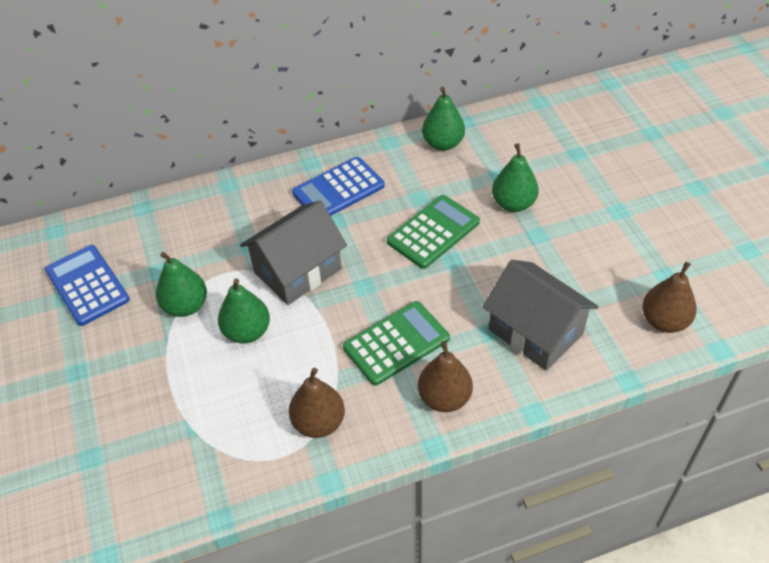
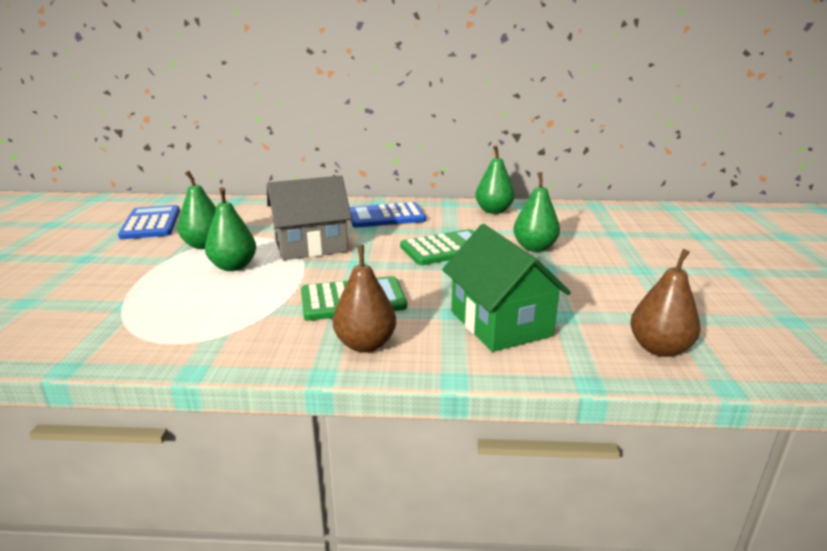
camera: 20 degrees right, 25 degrees down
(318, 422) = (228, 330): brown pear -> none
(535, 332) = (500, 323): grey house -> green house

